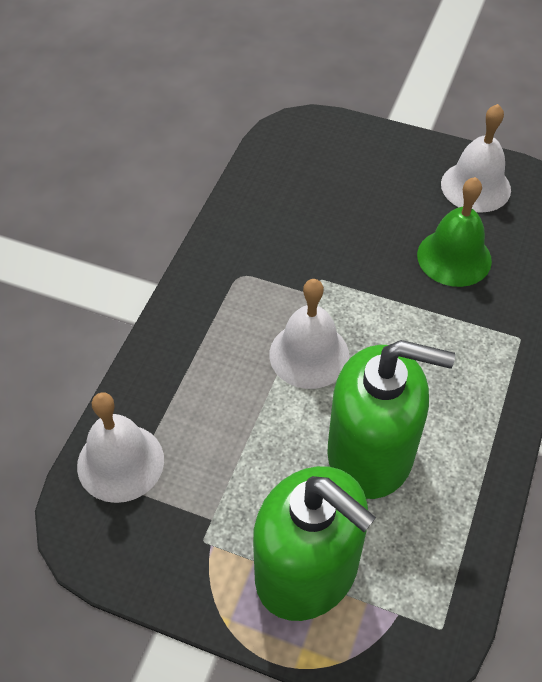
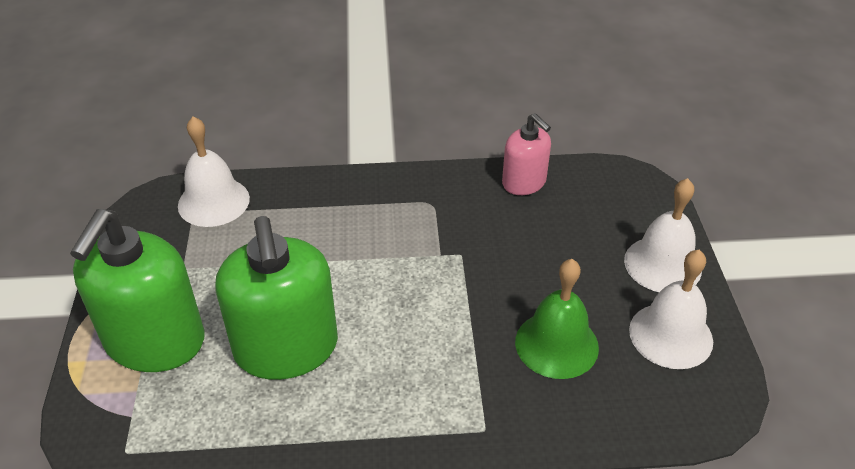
camera: 65 degrees right, 10 degrees down
(254, 198) = (524, 182): none -> pink soap dispenser
(309, 354) = (371, 274): white bell -> white bell (662, 264)

